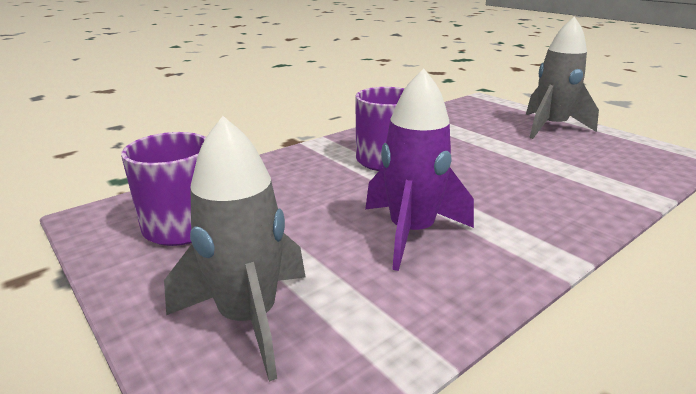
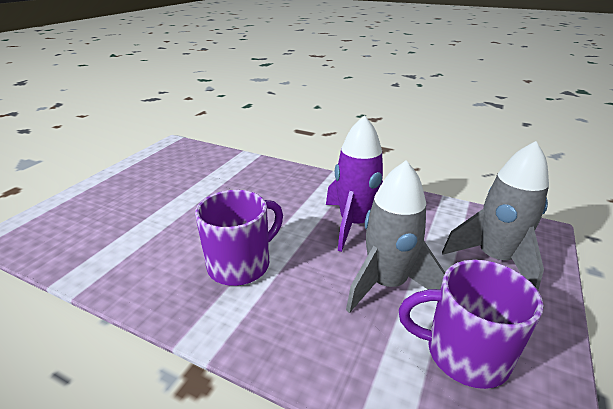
camera: 115 degrees left, 5 degrees up
(551, 127) = (117, 188): grey rocket -> grey rocket (386, 284)

